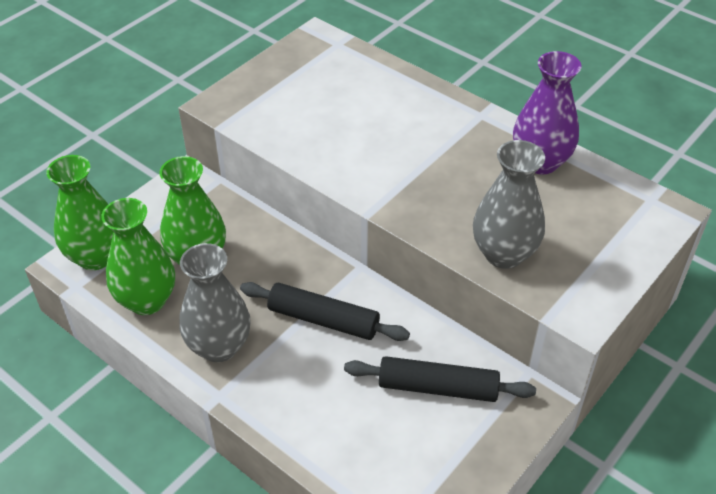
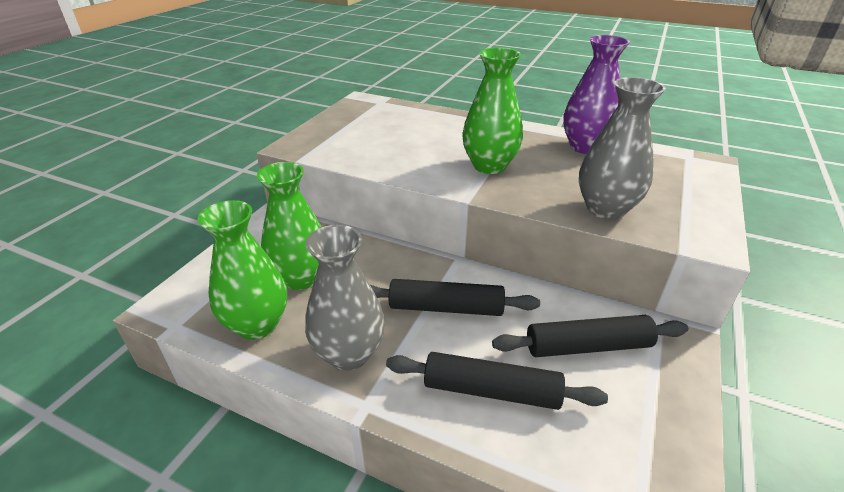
camera: 15 degrees left, 10 degrees down
(95, 257) = (192, 295): green vase -> green vase (489, 166)
(329, 408) = (491, 391): none -> black rolling pin

